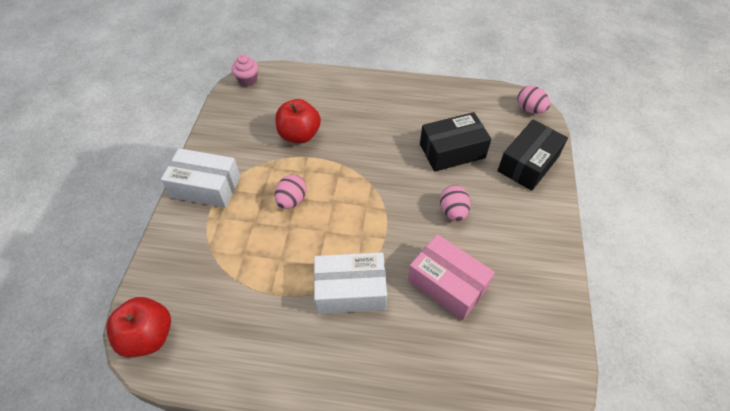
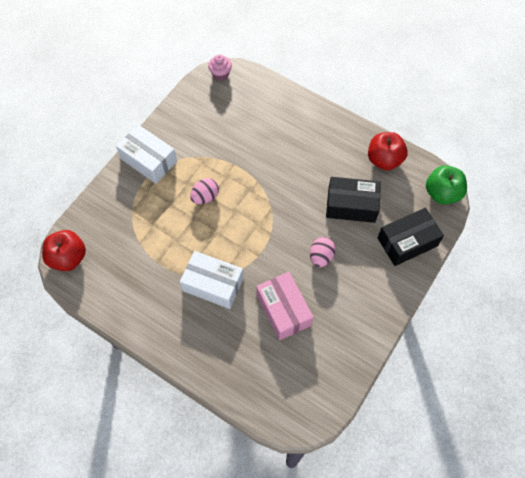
camera: 25 degrees right, 10 degrees up
(299, 135) = (237, 142): red apple -> red apple (384, 160)
(530, 109) = (442, 193): pink egg -> green apple

